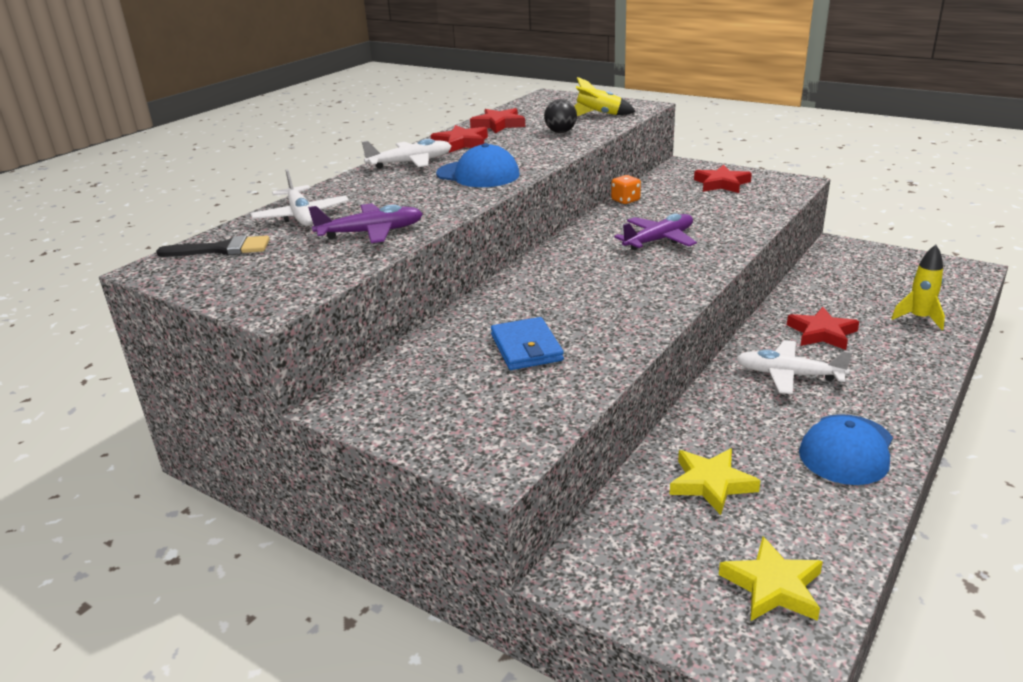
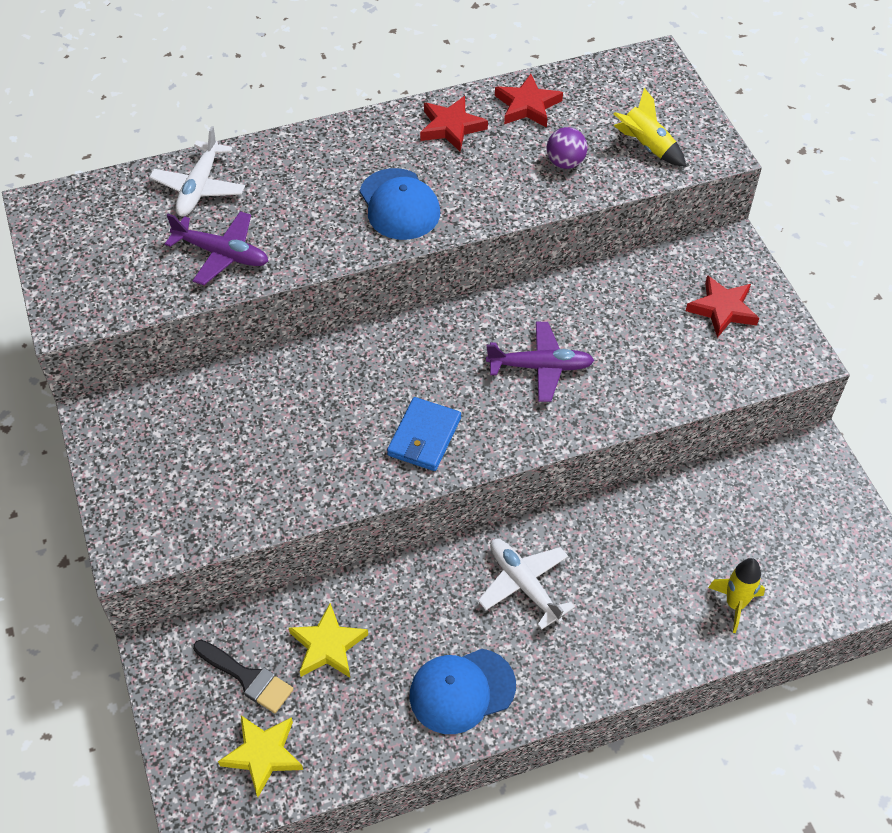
camera: 35 degrees right, 25 degrees up
(222, 249) = (103, 207): black brush -> black brush (247, 678)
(410, 163) = (369, 141): white plane -> none
(526, 348) = (273, 442): blue wallet -> blue wallet (424, 437)
(560, 132) = (565, 162): black ball -> purple ball
(625, 200) = (592, 277): orange dice -> none
(822, 333) = (620, 558): red star -> none

